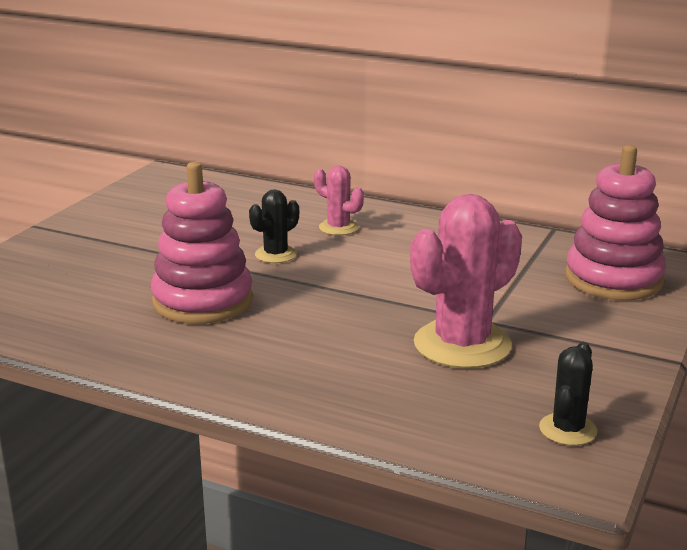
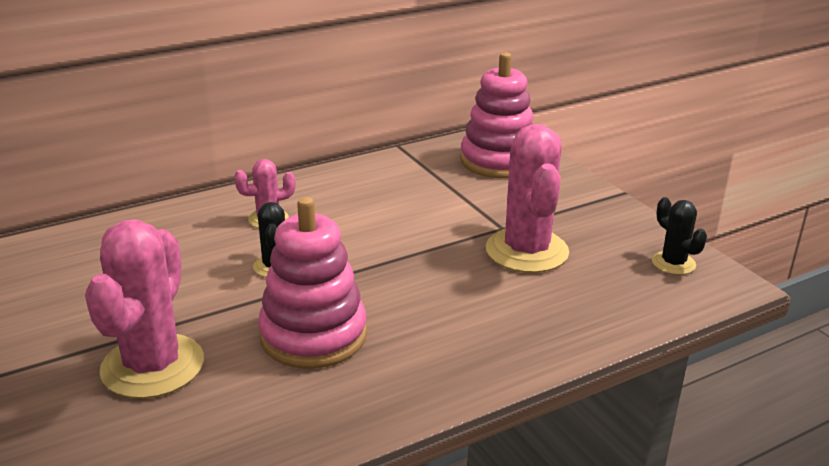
camera: 55 degrees left, 5 degrees up
(102, 264) = (153, 366): none -> pink cactus

